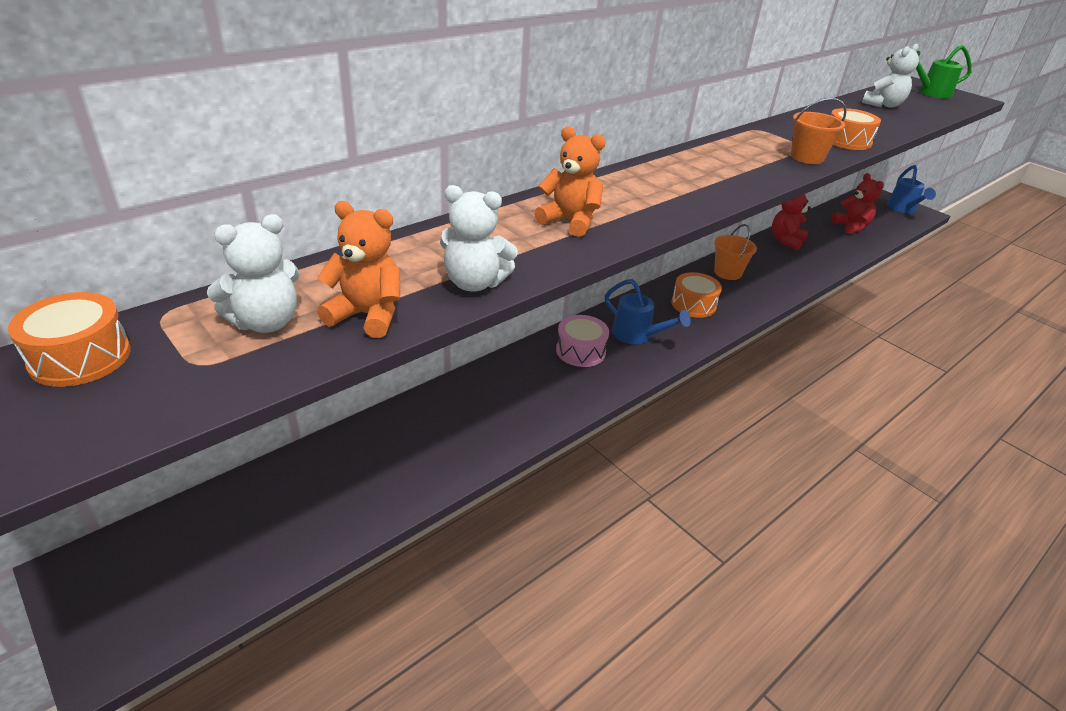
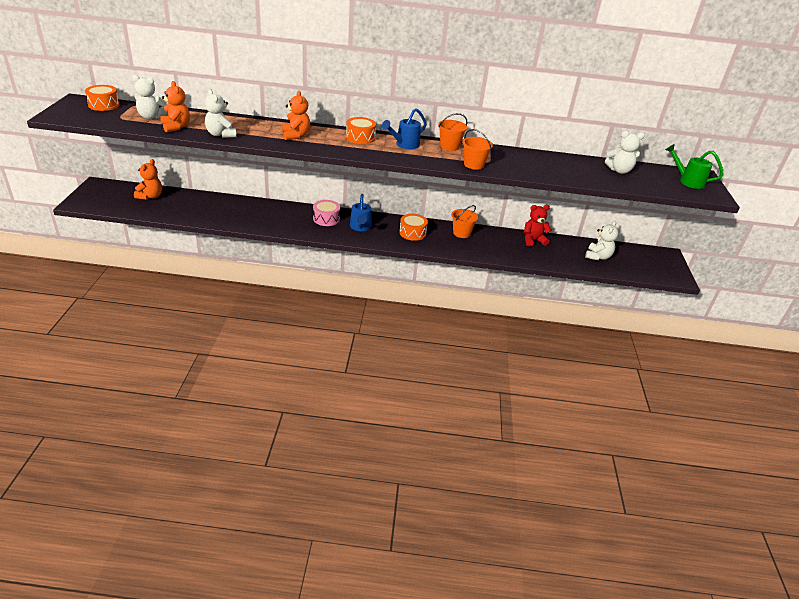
camera: 45 degrees right, 0 degrees up
(251, 510) = (150, 196): none -> orange teddy bear
(733, 146) = (449, 146): none -> orange bucket
(847, 141) = (524, 170): orange drum -> orange drum (360, 138)
(851, 227) = (598, 256): red teddy bear -> white teddy bear
(903, 209) = (667, 269): blue watering can -> blue watering can (404, 145)

